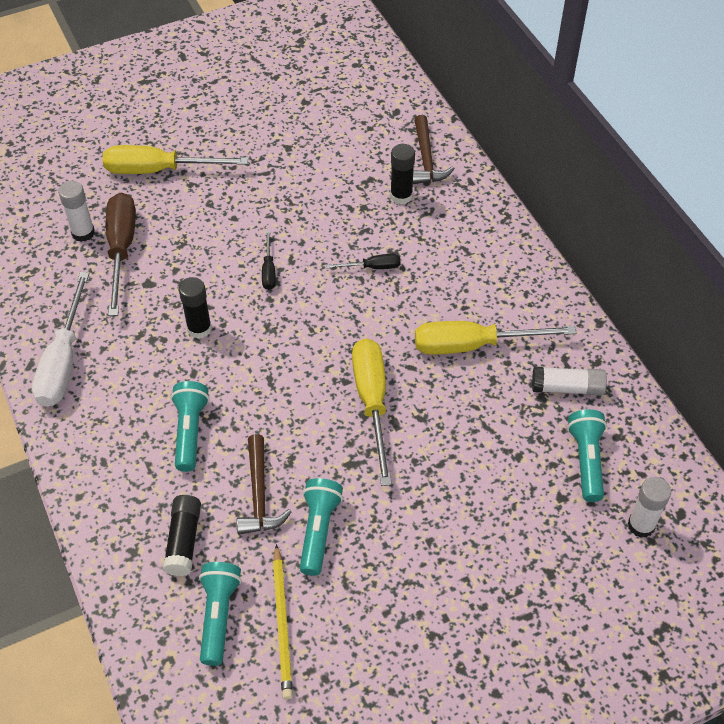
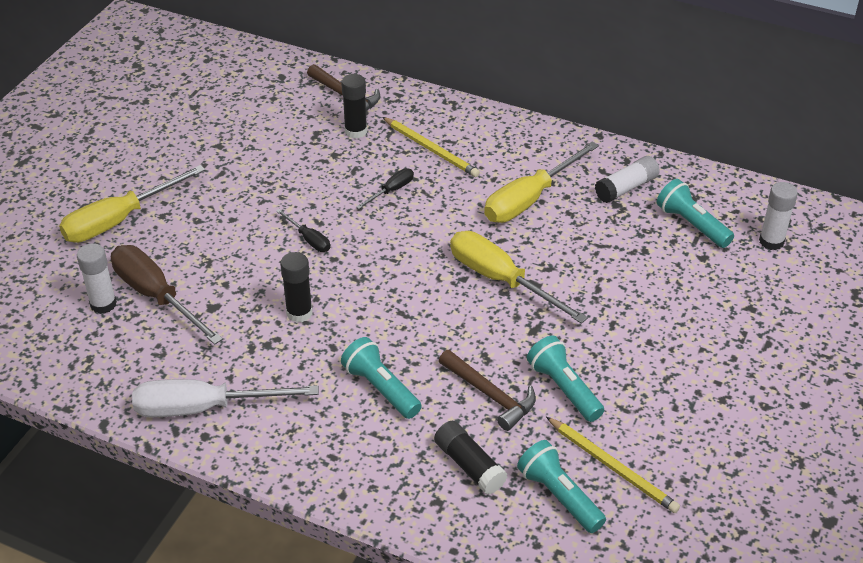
camera: 40 degrees left, 10 degrees down
(63, 361) = (204, 408): white screwdriver -> white screwdriver turned 120 degrees clockwise
(443, 249) = (431, 149): none -> yellow pencil

